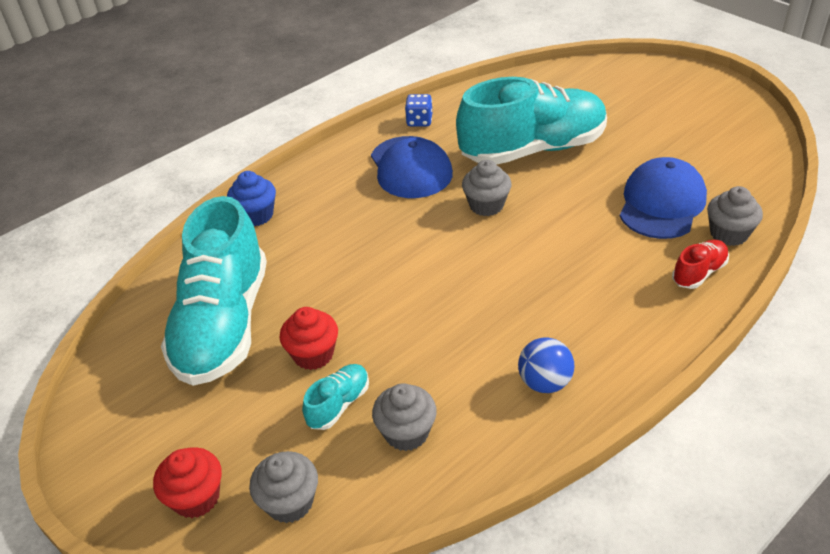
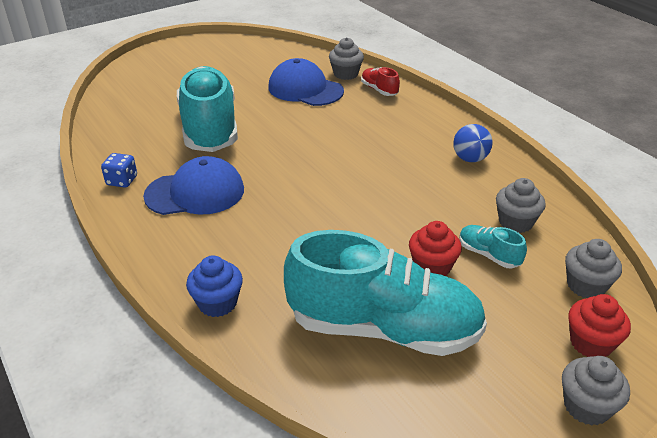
camera: 85 degrees left, 5 degrees down
(486, 205) = (272, 159): grey cupcake -> grey cupcake (586, 406)

